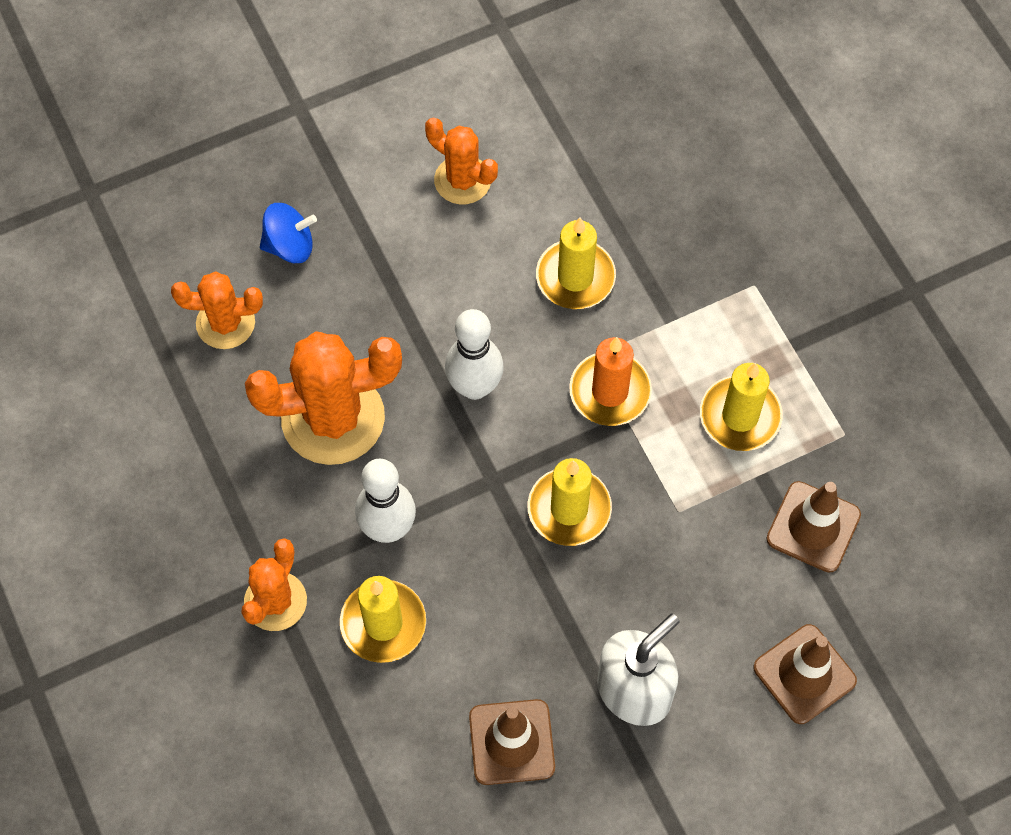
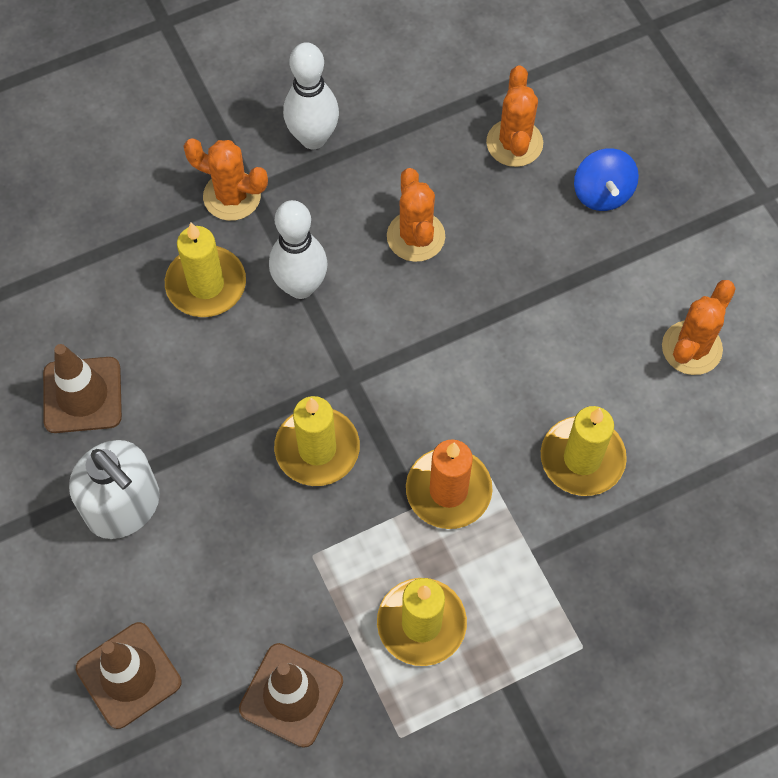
camera: 90 degrees right, 0 degrees up
(333, 418) = (416, 236): orange cactus -> orange cactus, size x0.58
(474, 387) = (451, 361): white bowling pin -> white bowling pin (313, 138)

